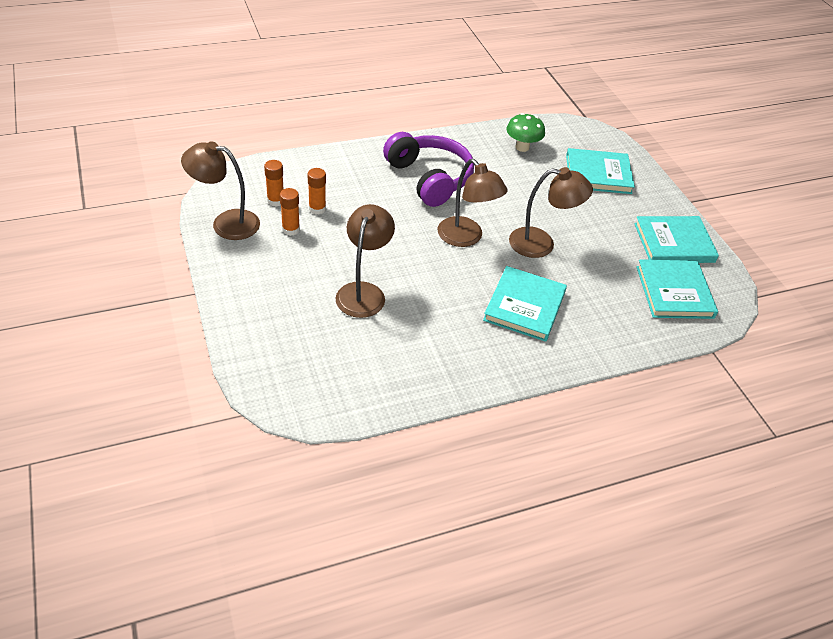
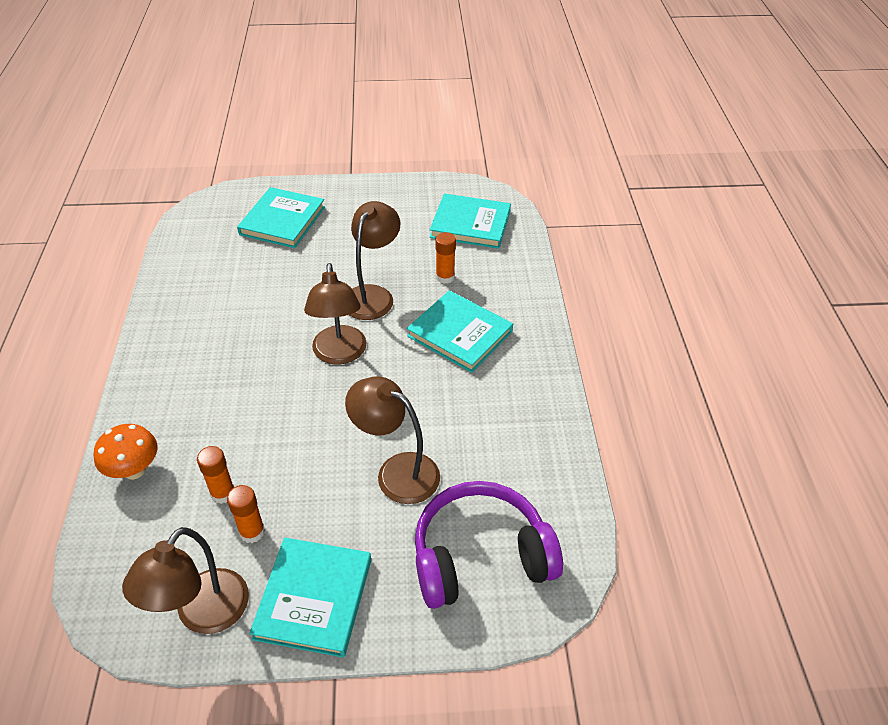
camera: 70 degrees left, 0 degrees up
(276, 201) = (182, 541): orange glue stick -> orange glue stick (445, 277)
(322, 166) = (134, 470): none -> orange mushroom
(429, 178) = (219, 361): purple headphones -> purple headphones (480, 556)
(466, 238) = (339, 354): brown lamp -> brown lamp turned 105 degrees clockwise
(522, 147) = (205, 265): green mushroom -> none
(674, 243) = (406, 203): turquoise book -> turquoise book (313, 598)

